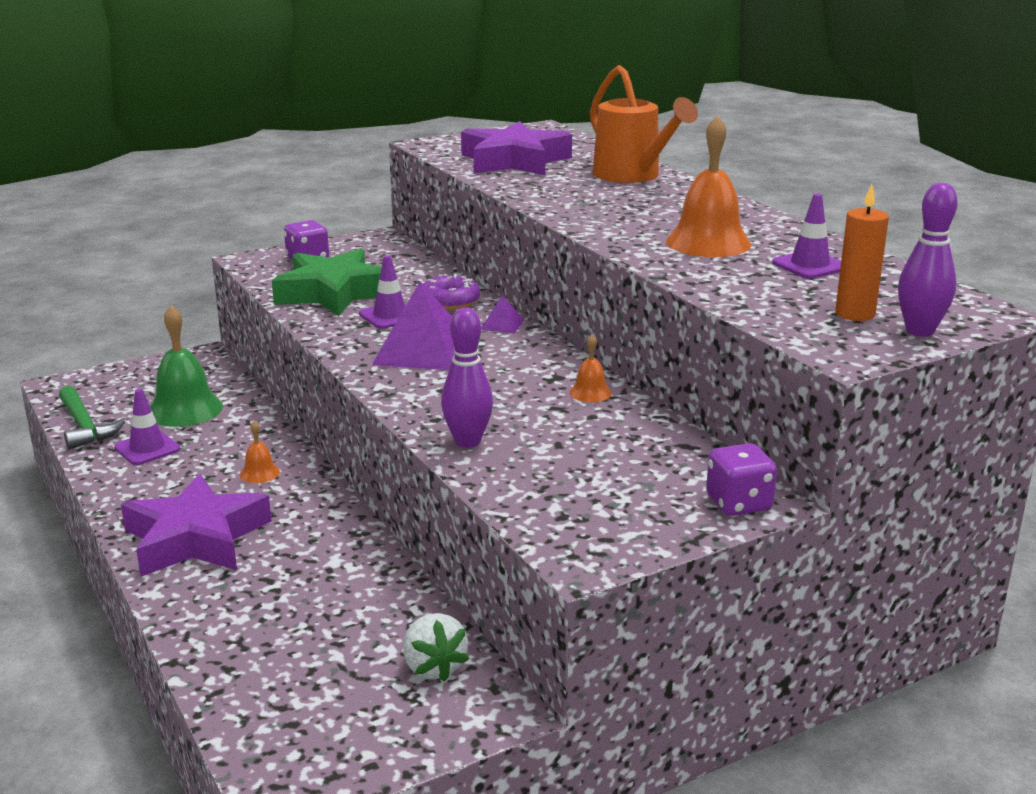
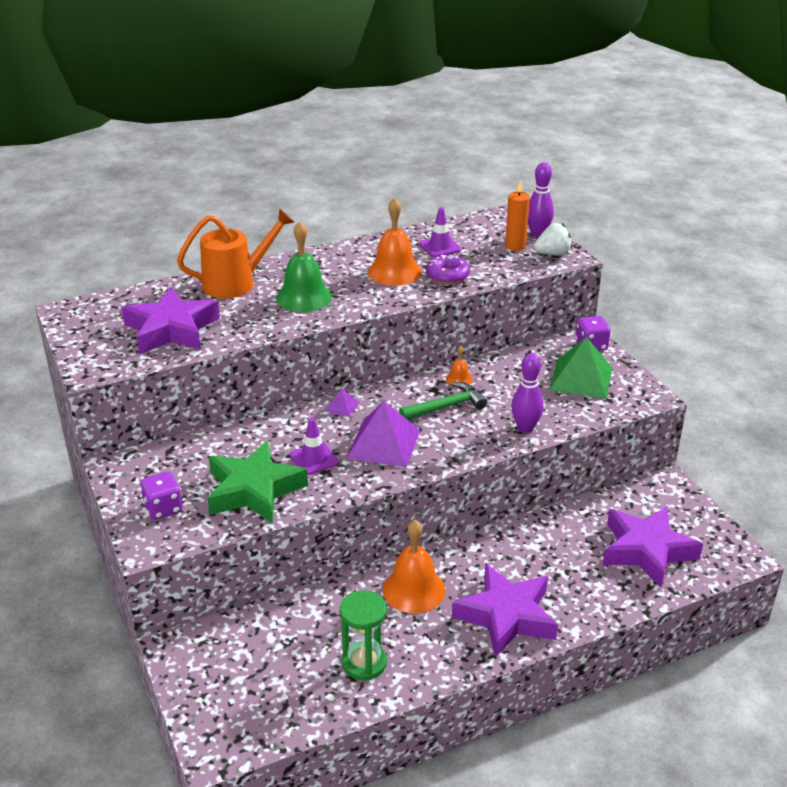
camera: 85 degrees left, 10 degrees up
(85, 426) = (314, 714): green hammer -> green hammer (446, 406)
(147, 448) = (364, 663): purple traffic cone -> green hourglass
(185, 409) = (292, 647): green bell -> green bell (304, 297)
(259, 473) = (414, 589): orange bell -> orange bell, size x2.08
(313, 670) = (646, 550): none -> purple star
(433, 667) = (637, 504): white strawberry -> white strawberry (552, 254)
(450, 302) = (290, 429): purple donut -> purple donut (447, 276)
(623, 490) = (581, 378): none -> green pyramid

